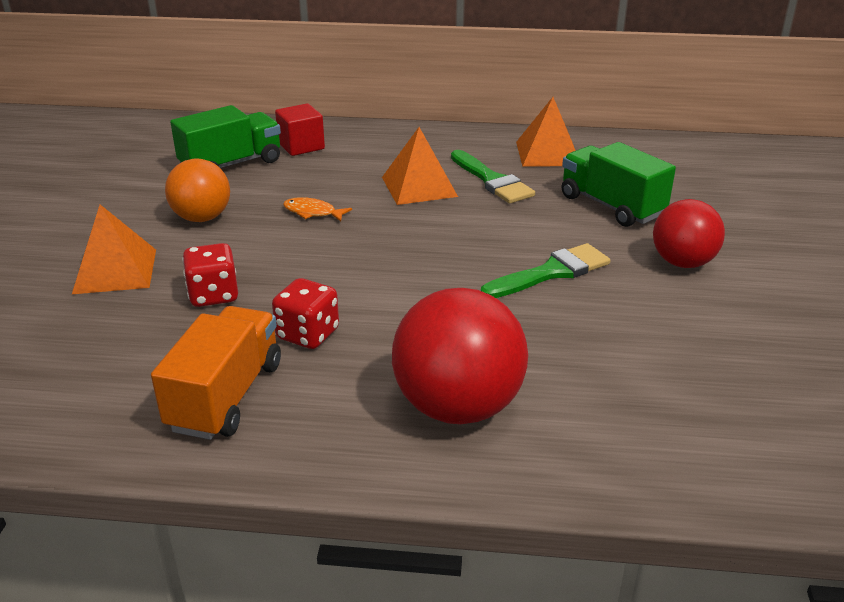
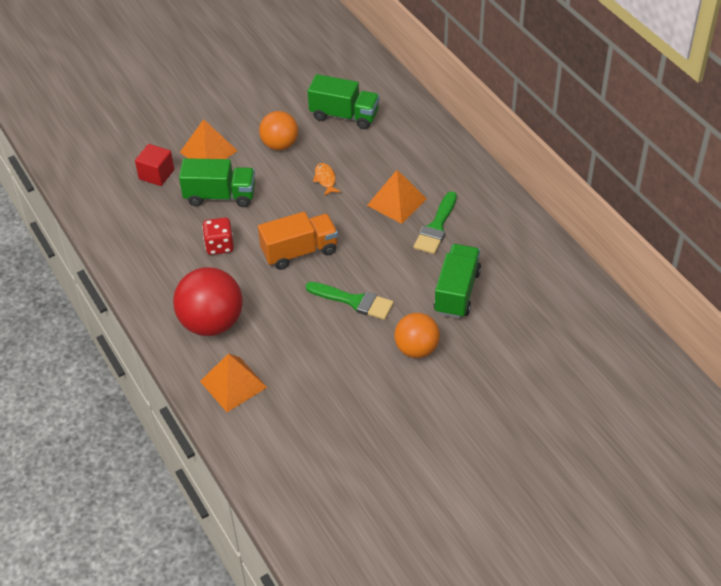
camera: 55 degrees right, 15 degrees up
(214, 295) = (220, 196): red dice -> green truck
(226, 396) = (157, 249): orange truck -> orange truck (299, 252)
(301, 146) = (395, 126): red cube -> red cube (156, 174)
(547, 153) = (501, 232): orange pyramid -> orange pyramid (233, 384)
(682, 263) = (416, 349): red ball -> orange ball

